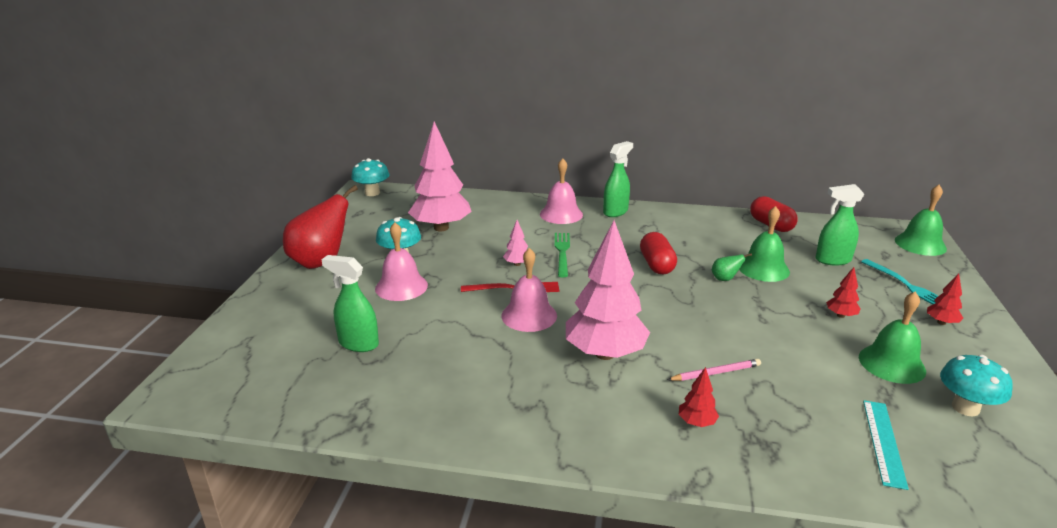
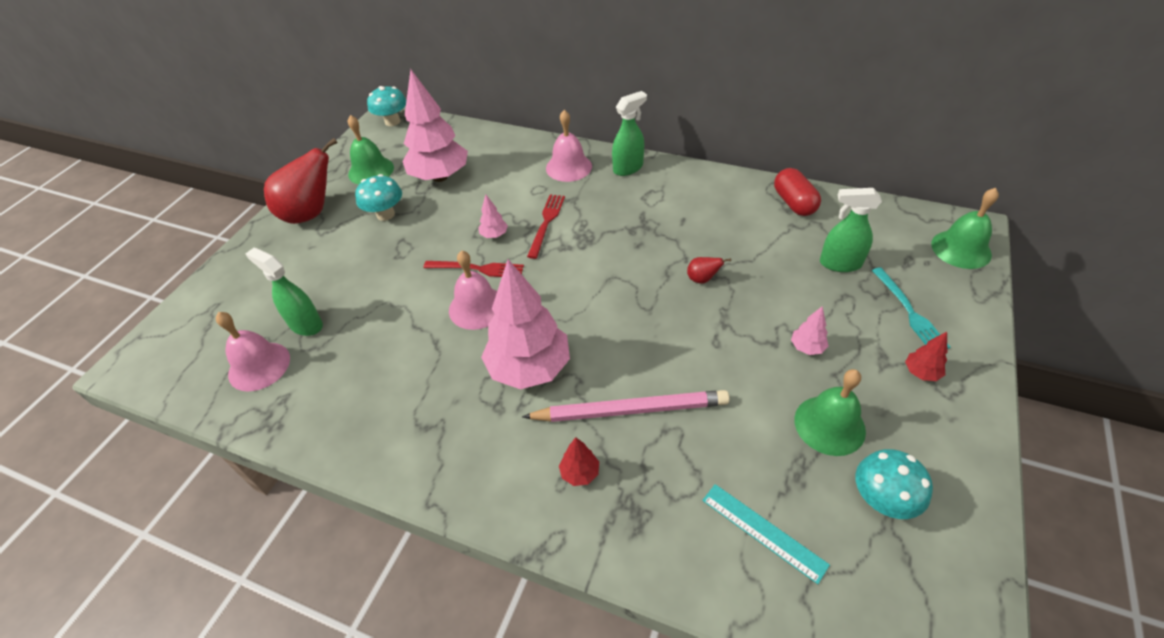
camera: 15 degrees right, 20 degrees up
(401, 286) = (371, 254): pink bell -> pink bell (259, 366)
(562, 252) = (546, 223): green fork -> red fork
(656, 265) = (637, 251): red capsule -> none
(715, 373) = (630, 410): pink pencil -> pink pencil, size x1.90
(725, 279) = (702, 279): green pear -> red pear
(763, 268) = (753, 268): green bell -> green bell (371, 170)
(840, 315) = (807, 347): red tree -> pink tree
(884, 442) = (763, 531): turquoise ruler -> turquoise ruler turned 75 degrees counterclockwise

